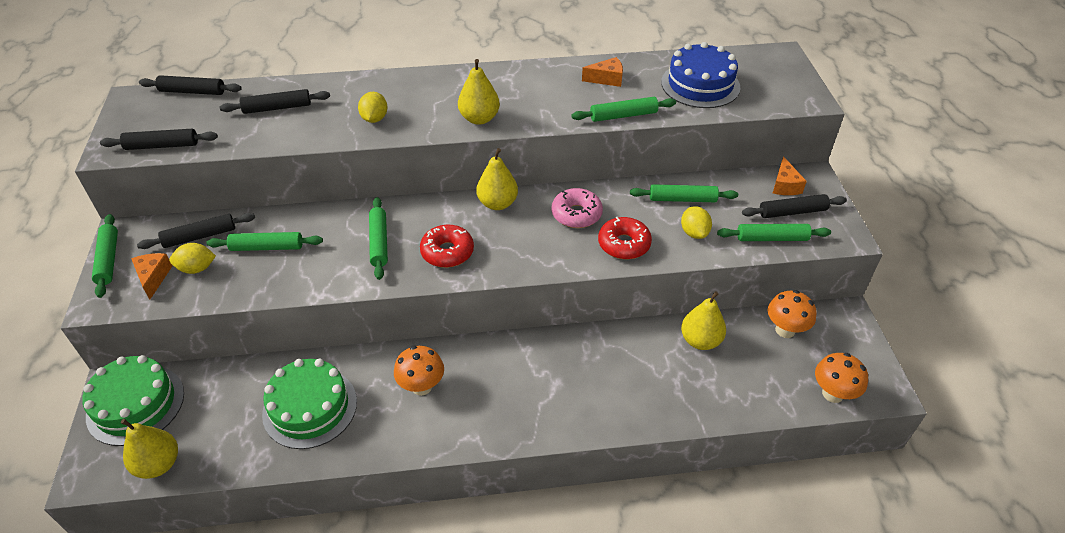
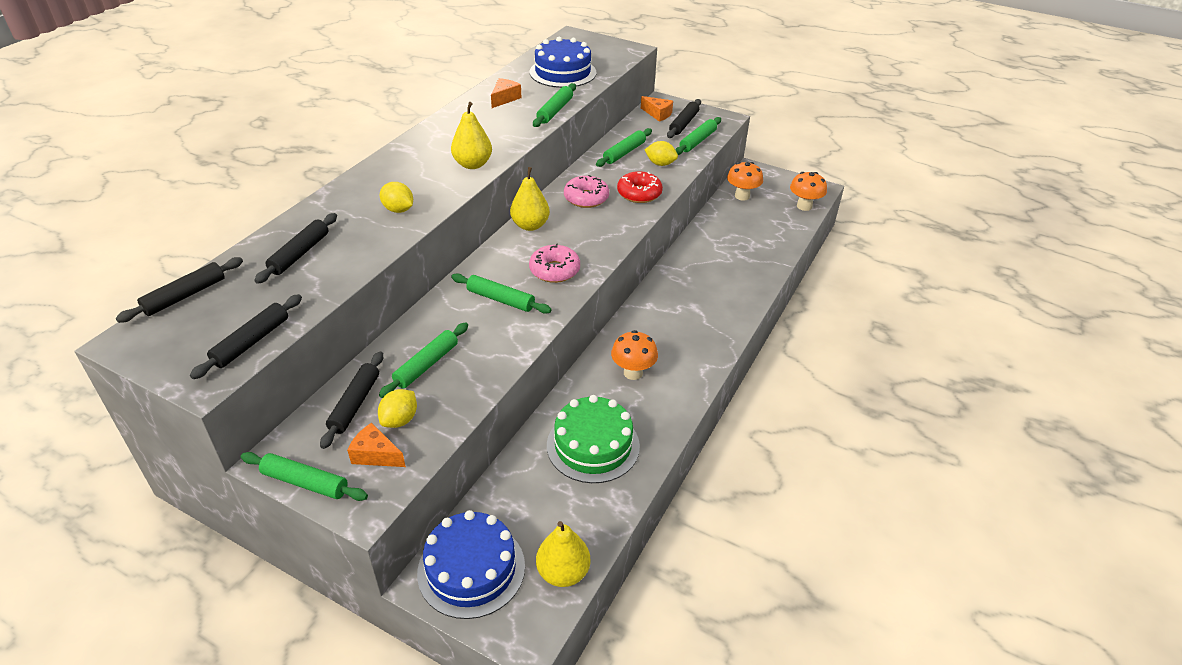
camera: 55 degrees left, 5 degrees down
(135, 404) = (471, 569): green cake -> blue cake
(447, 252) = (554, 270): red donut -> pink donut
(700, 340) = (718, 230): yellow pear -> none

